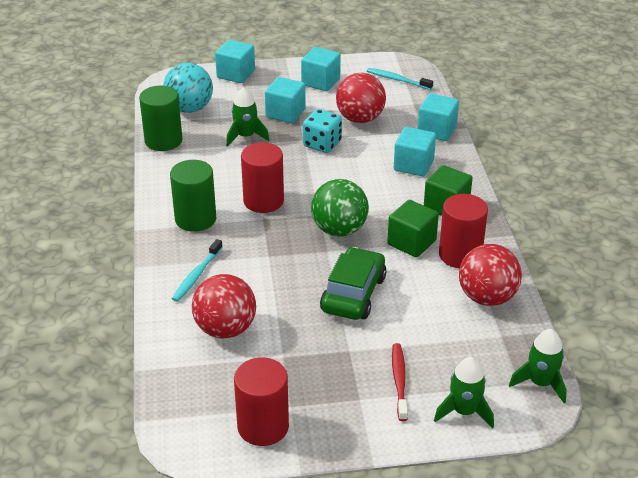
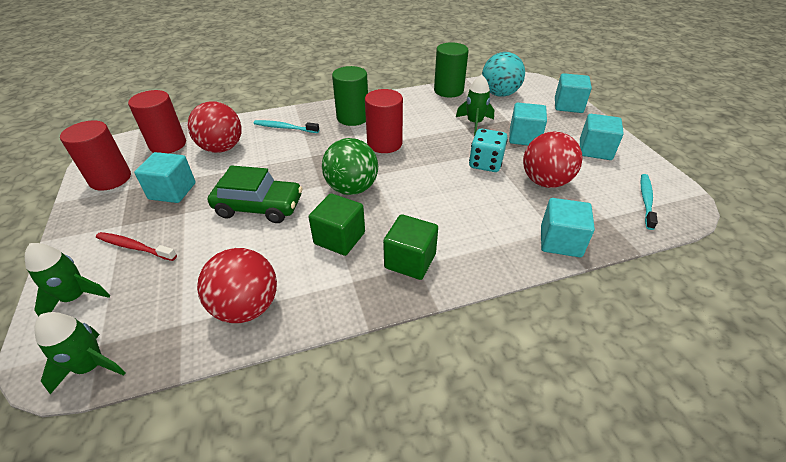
camera: 80 degrees right, 5 degrees up
(399, 381) = (134, 247): red toothbrush -> red toothbrush turned 150 degrees counterclockwise
(413, 165) = (479, 228): turquoise cube -> turquoise cube (172, 191)
(460, 255) = (322, 278): red cylinder -> red cylinder (168, 144)

